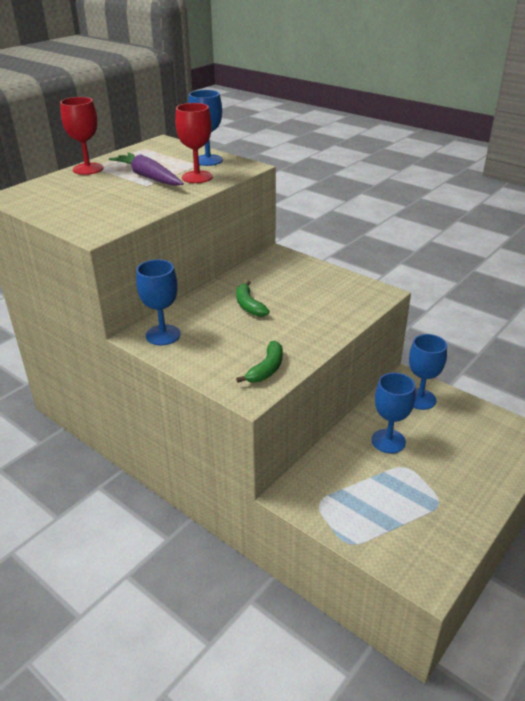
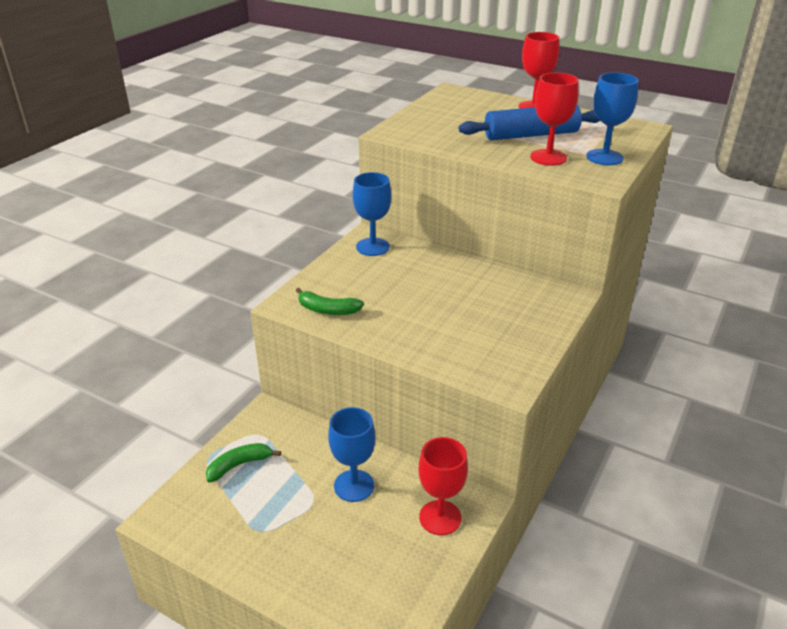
camera: 80 degrees right, 0 degrees up
(148, 177) = (531, 135): purple carrot -> blue rolling pin
(249, 305) = (442, 287): green banana -> green banana (239, 465)
(420, 399) = (440, 517): blue goblet -> red goblet

